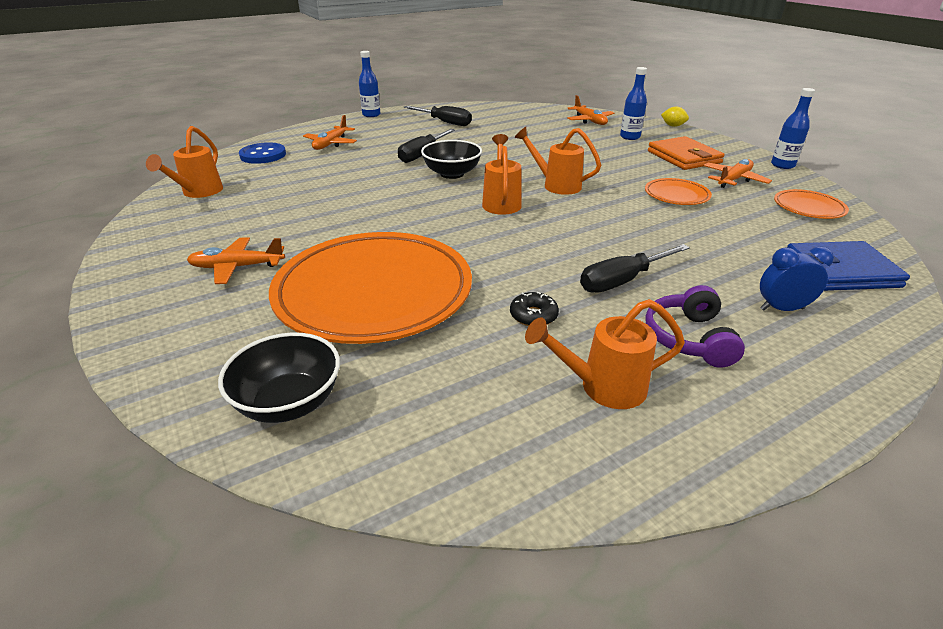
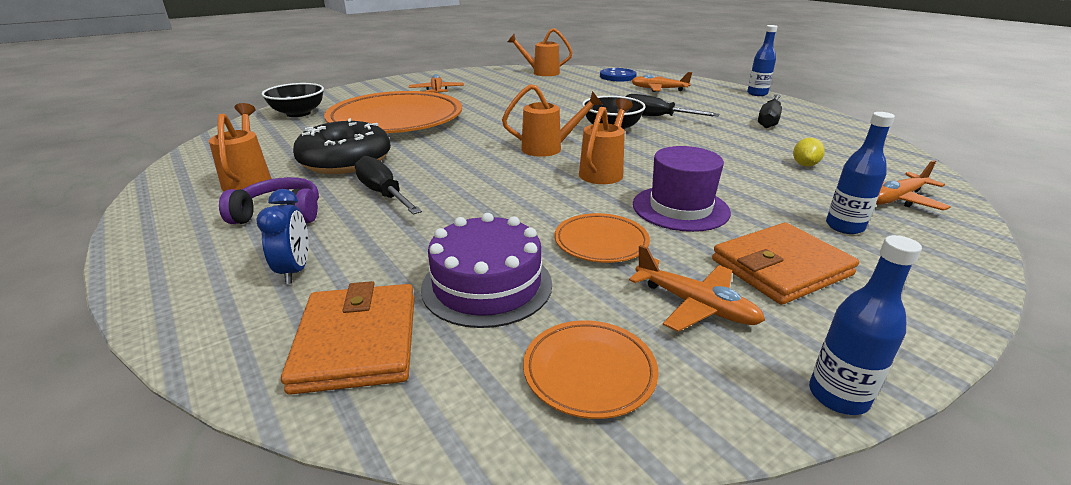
camera: 85 degrees right, 5 degrees down
(533, 316) = (345, 161): black donut -> black donut, size x2.43
(617, 169) = (680, 208): none -> purple hat
(673, 126) = (980, 278): yellow lemon -> yellow lemon (805, 165)
(751, 231) = (487, 285): none -> purple cake
(840, 271) = (357, 342): blue wallet -> orange wallet

